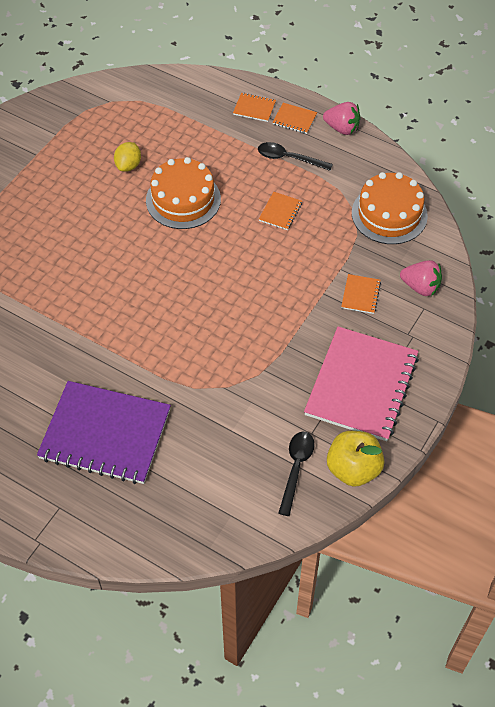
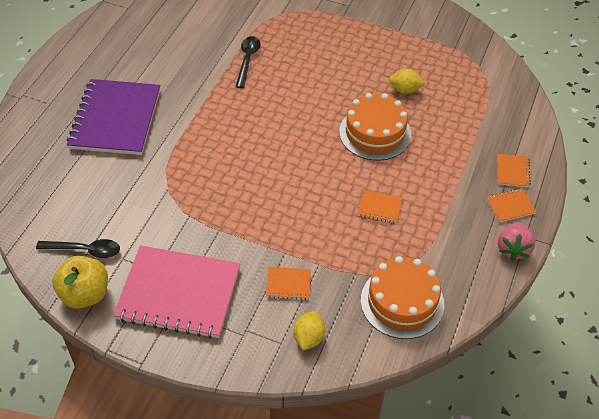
camera: 80 degrees right, 5 degrees down
(288, 158) = (453, 207): black spoon -> black spoon (247, 60)
(294, 119) = (510, 206): orange notebook -> orange notebook turned 60 degrees clockwise
(420, 287) = (308, 338): pink strawberry -> yellow lemon

